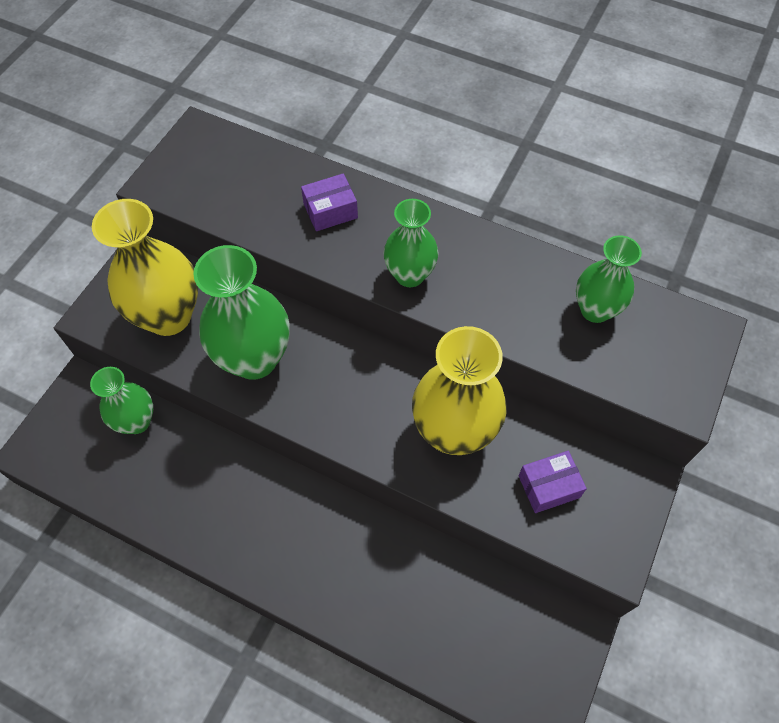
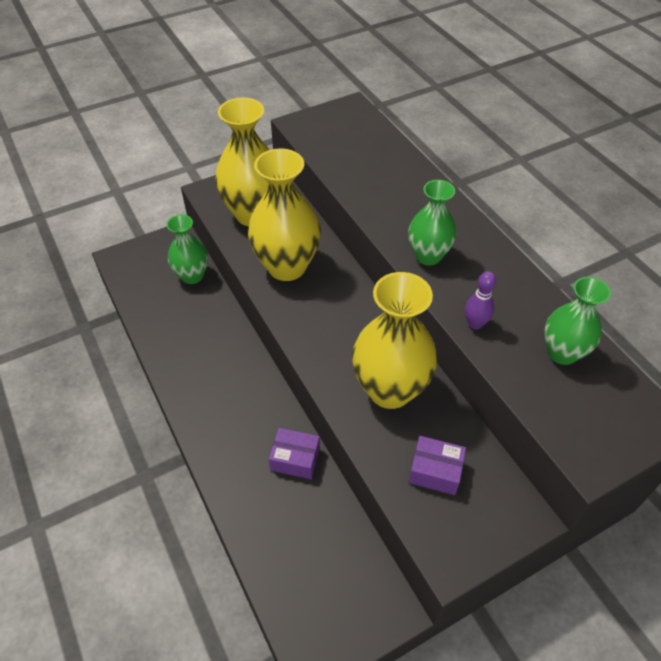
camera: 35 degrees right, 10 degrees down
(254, 359) = (287, 267): green vase -> yellow vase
(330, 211) = (403, 190): purple box -> purple box (295, 459)
(504, 325) = (475, 324): none -> purple bowling pin

